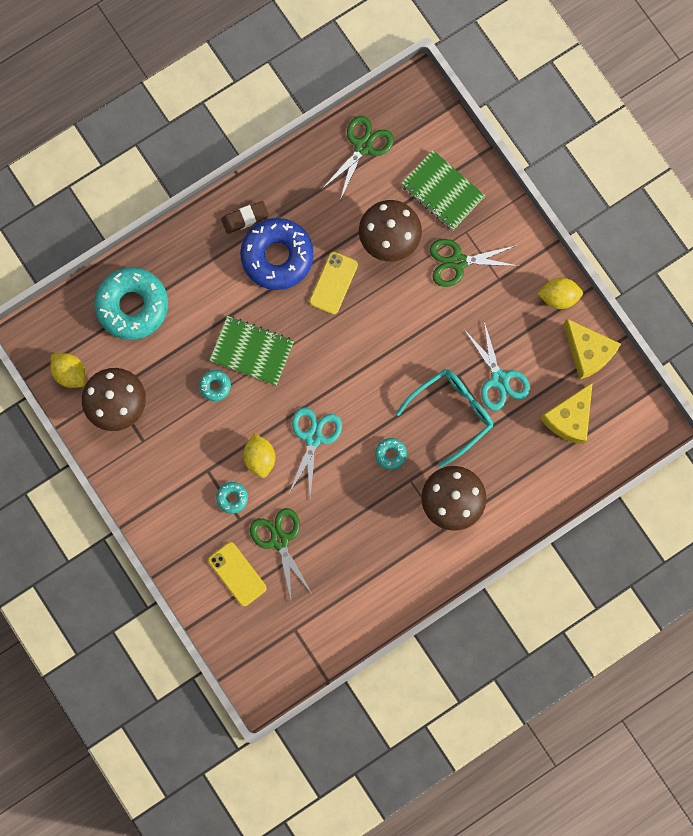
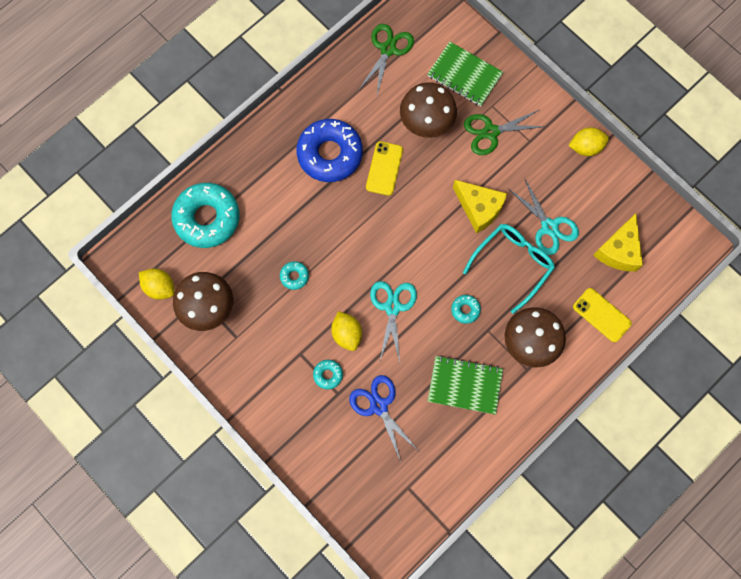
camera: 10 degrees left, 5 degrees down
(237, 574) = (345, 444): yellow phone -> yellow phone (601, 315)
(245, 218) = (295, 126): brown eraser -> none
(252, 351) = (322, 240): green notebook -> green notebook (465, 385)
(279, 540) = (378, 406): green scissors -> blue scissors
(588, 352) = (622, 190): yellow cheese -> yellow cheese (479, 208)

